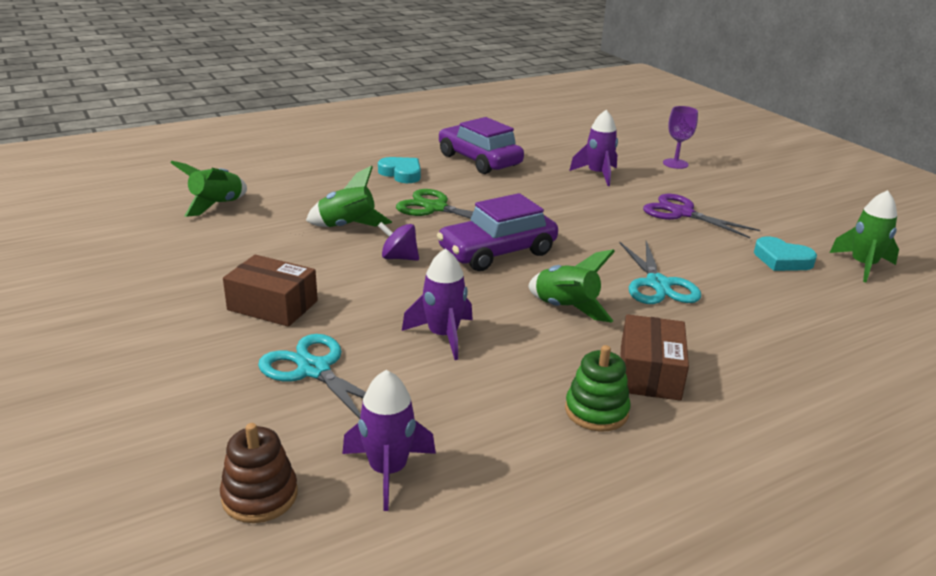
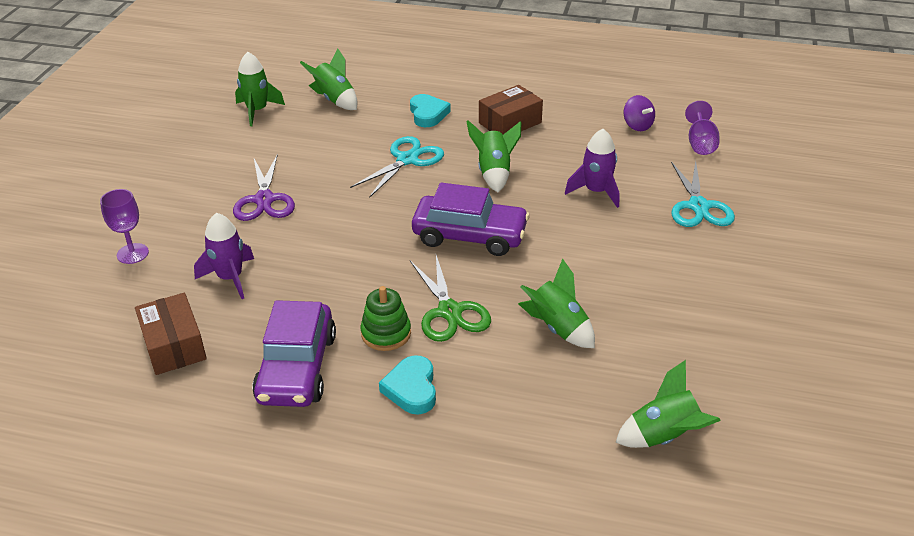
camera: 135 degrees left, 10 degrees up
(260, 496) = (771, 159): brown stacking toy -> none
(272, 305) = (692, 267): brown box -> brown box (174, 345)
(388, 470) = (700, 143): purple rocket -> purple goblet
(399, 258) = (553, 267): purple spinning top -> purple spinning top (637, 126)
(596, 411) = (566, 121): green stacking toy -> green stacking toy (386, 333)
(782, 260) = (293, 136): turquoise heart -> turquoise heart (428, 114)
(845, 308) = (334, 100): none -> green rocket

